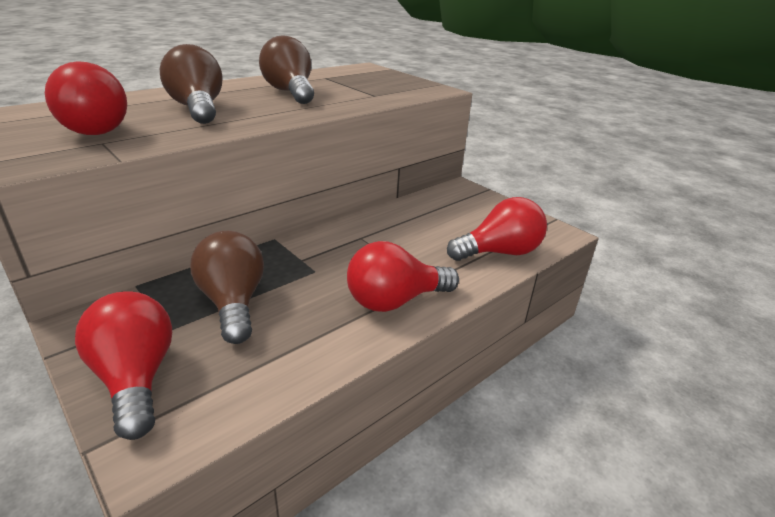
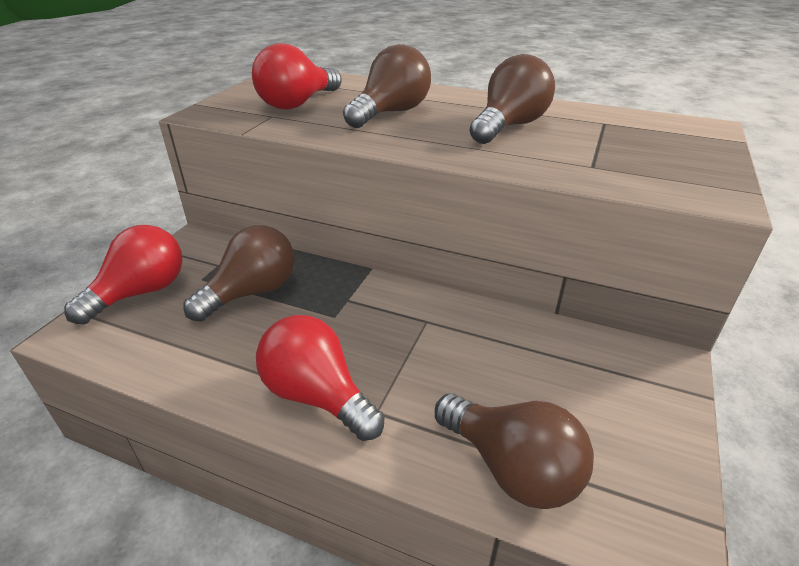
camera: 65 degrees right, 5 degrees up
(499, 252) = (511, 468): red light bulb -> brown light bulb

